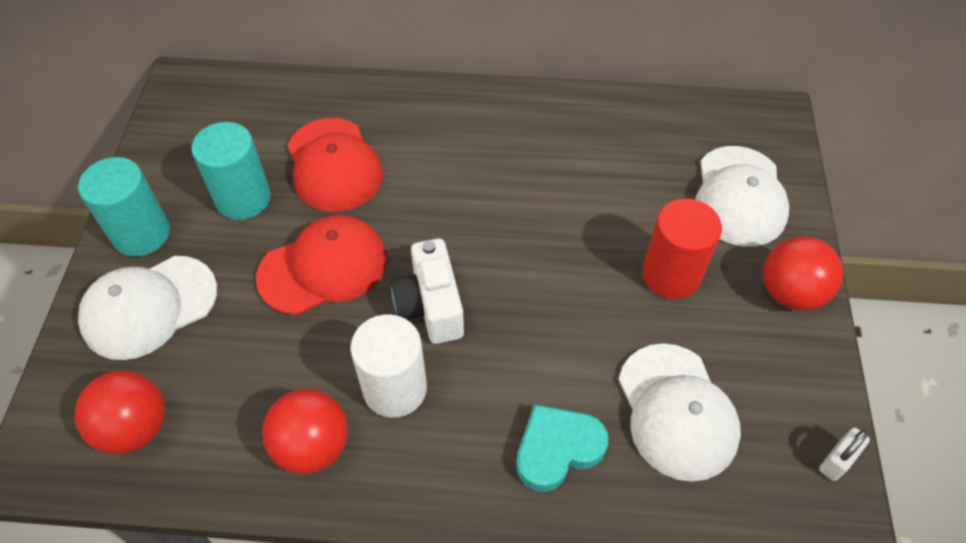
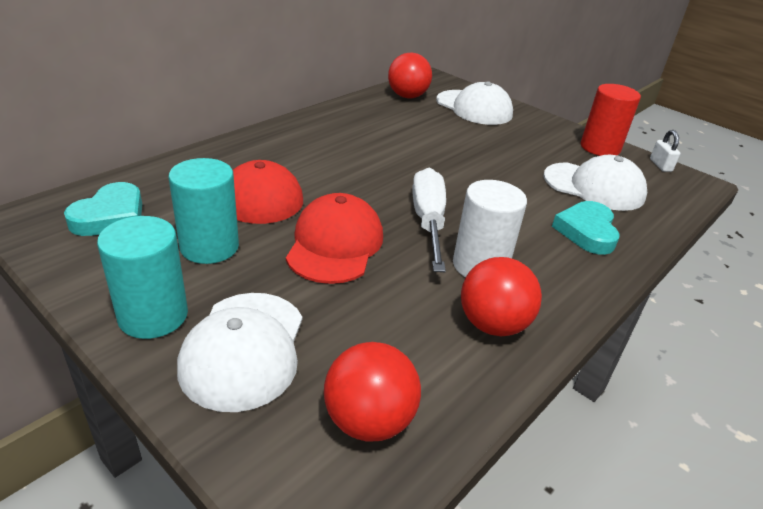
camera: 55 degrees left, 20 degrees down
(225, 118) = (110, 216): none -> turquoise heart
(430, 306) = (428, 221): white camera -> white screwdriver
(671, 275) = (502, 145): red cylinder -> red cylinder (600, 148)
(790, 292) = (549, 127): red ball -> red ball (407, 96)

